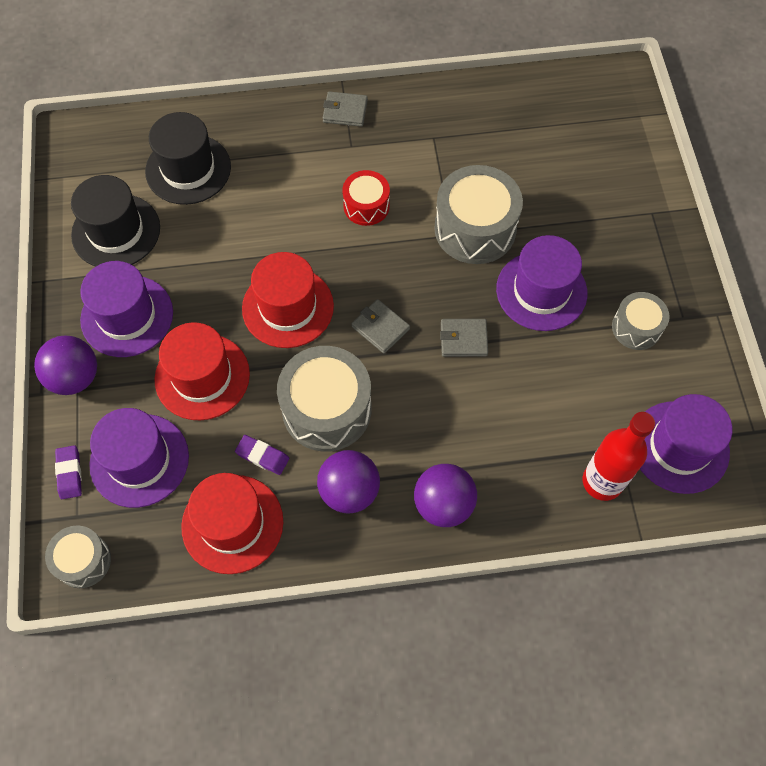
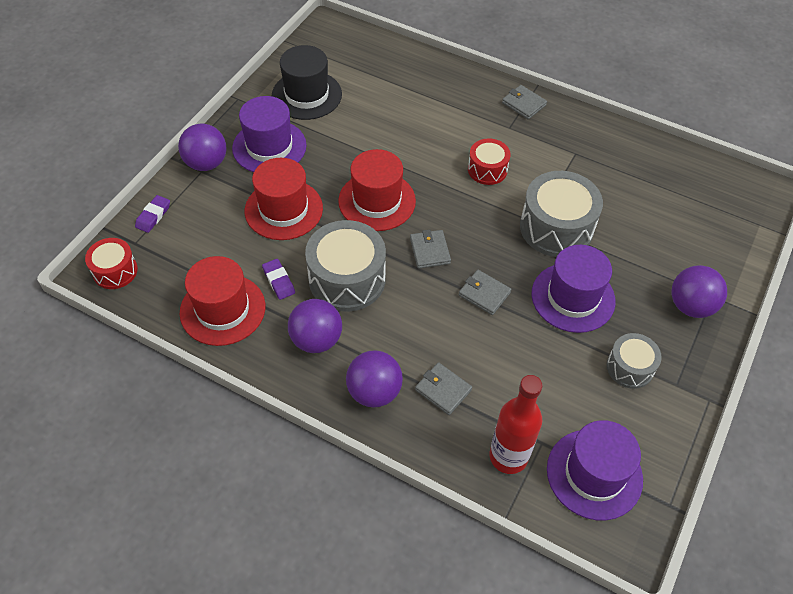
camera: 35 degrees right, 10 degrees down
(83, 561) = (115, 271): grey drum -> red drum
(139, 460) = (201, 234): purple hat -> none
(188, 169) = (385, 84): black hat -> none
(501, 459) = (443, 390): none -> grey wallet
(642, 234) = (690, 306): none -> purple ball

